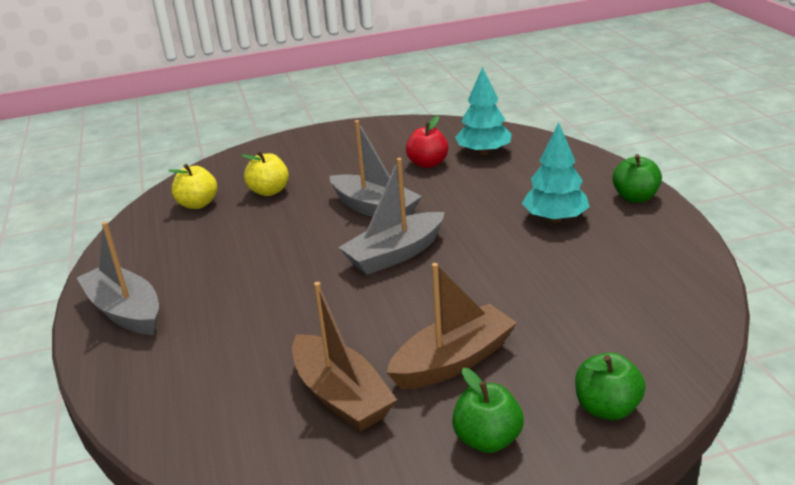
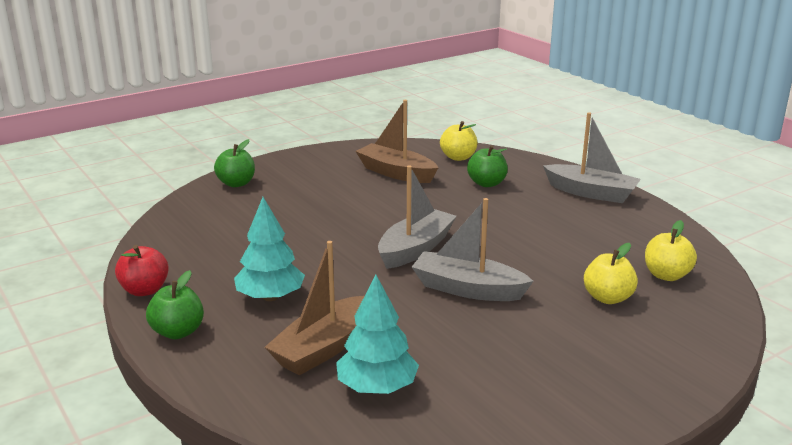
camera: 160 degrees right, 5 degrees down
(215, 425) = (458, 157): none -> yellow apple
(428, 163) = (446, 358): red apple -> red apple (145, 290)
(453, 361) = (334, 192): brown boat -> brown boat (323, 348)
(487, 439) = (303, 167): green apple -> green apple (486, 183)

